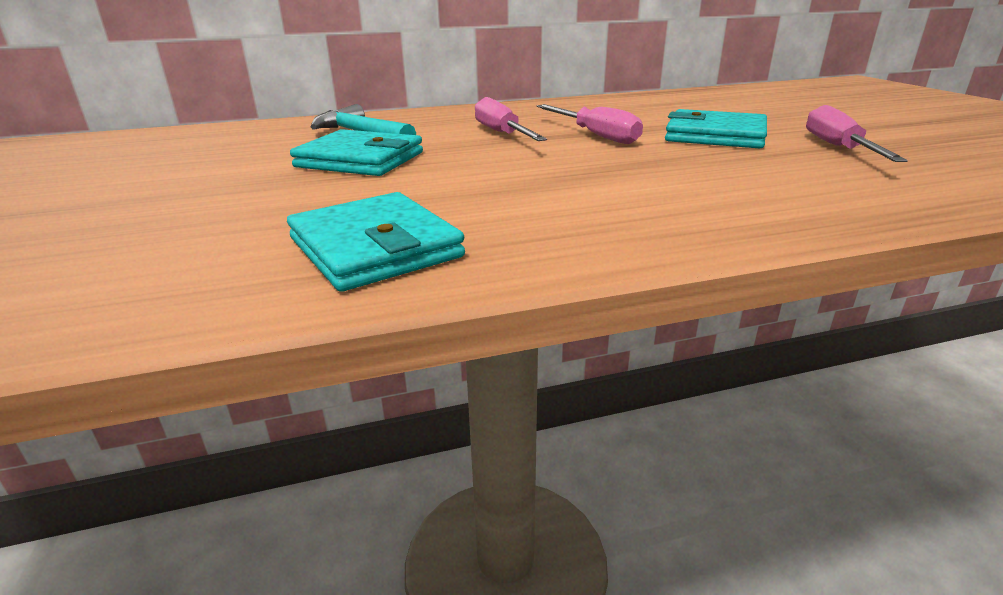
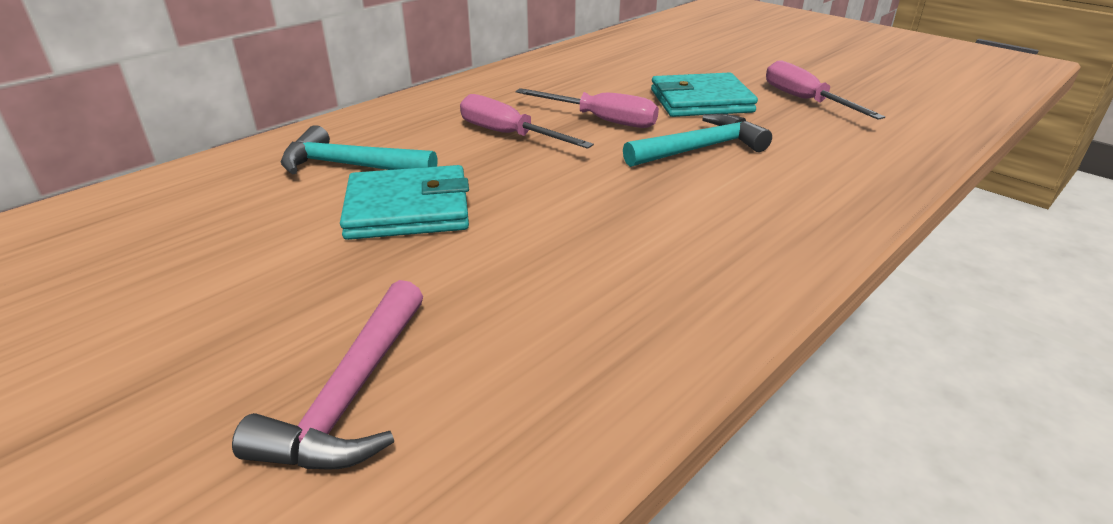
camera: 30 degrees left, 5 degrees up
(161, 238) = (351, 395): none -> pink hammer
(374, 248) = (597, 330): turquoise wallet -> none
(661, 163) = (700, 149): none -> turquoise hammer

